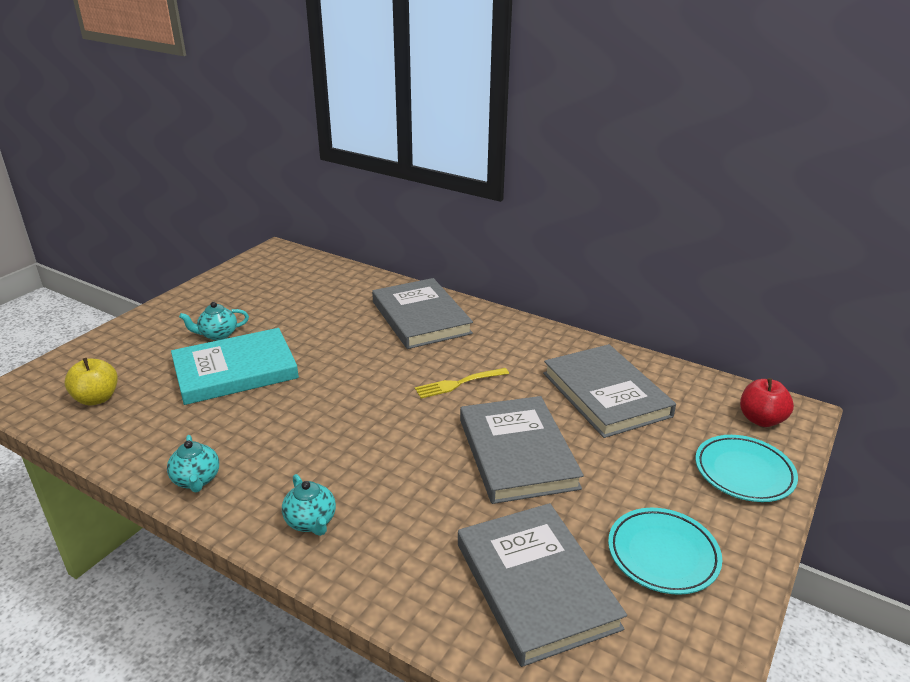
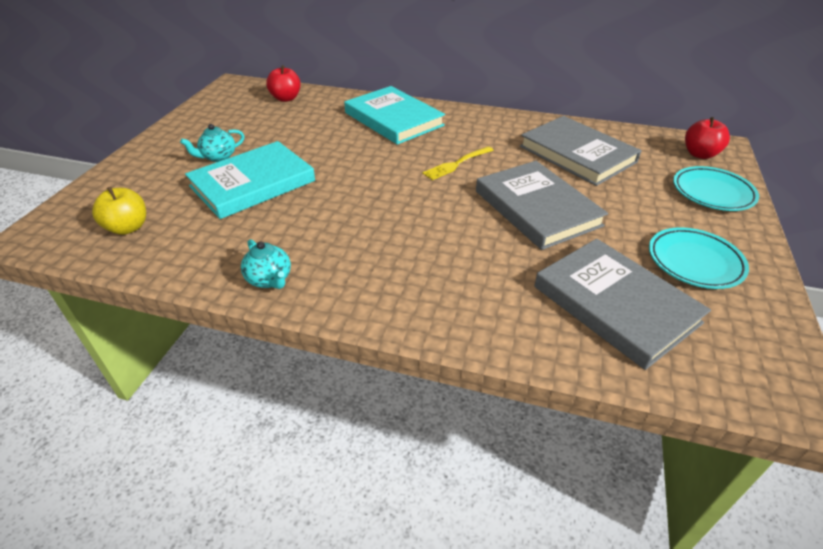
camera: 15 degrees left, 10 degrees up
(311, 522) = (397, 293): turquoise teapot -> none
(320, 276) = (286, 98): none -> red apple
(421, 317) = (393, 119): grey book -> turquoise book

